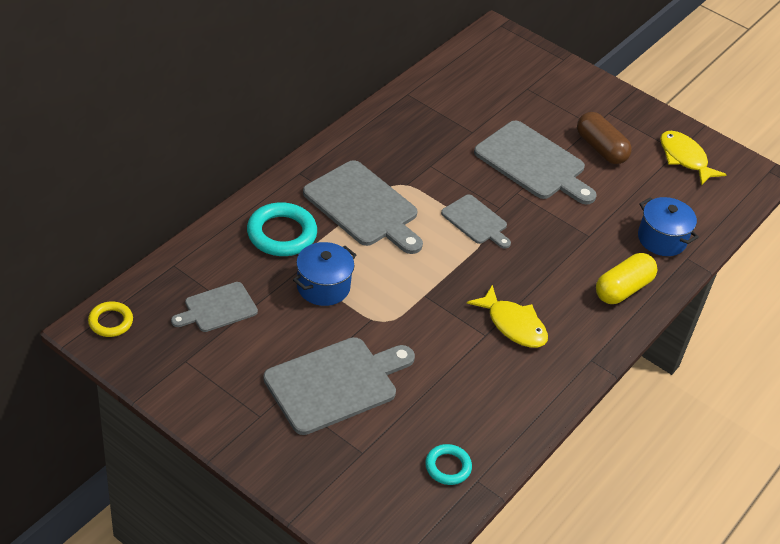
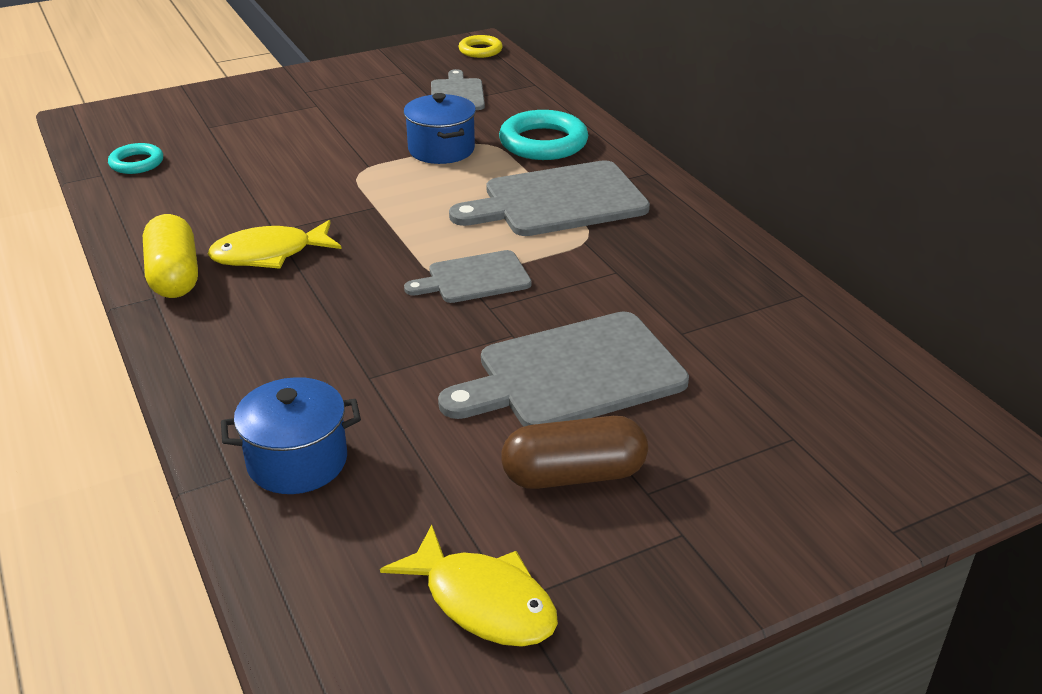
camera: 120 degrees right, 10 degrees down
(335, 384) = (303, 130): grey cutting board -> none
(623, 289) = (237, 371): yellow capsule -> yellow capsule (174, 276)
(684, 158) = (483, 601): yellow fish -> yellow fish turned 45 degrees clockwise

